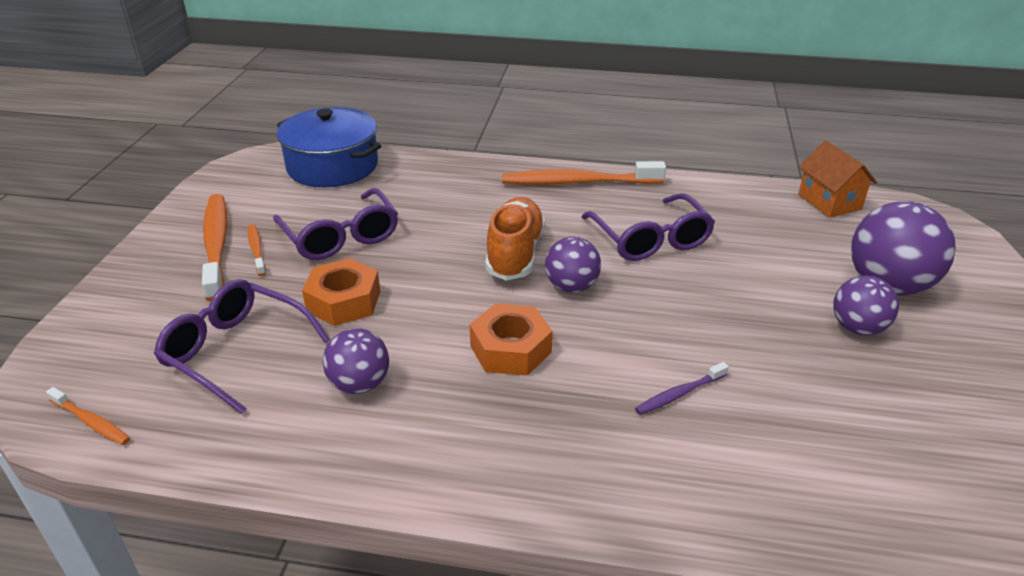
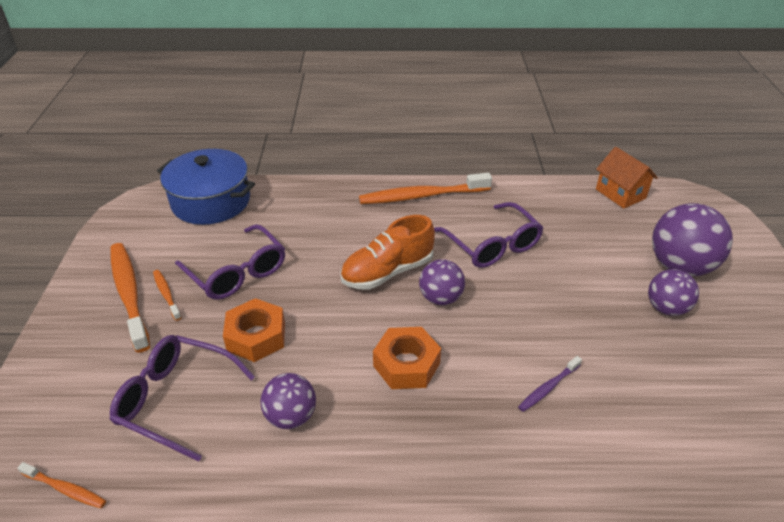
camera: 10 degrees left, 5 degrees up
(515, 254) = (387, 272): orange shoe -> orange shoe turned 120 degrees counterclockwise

